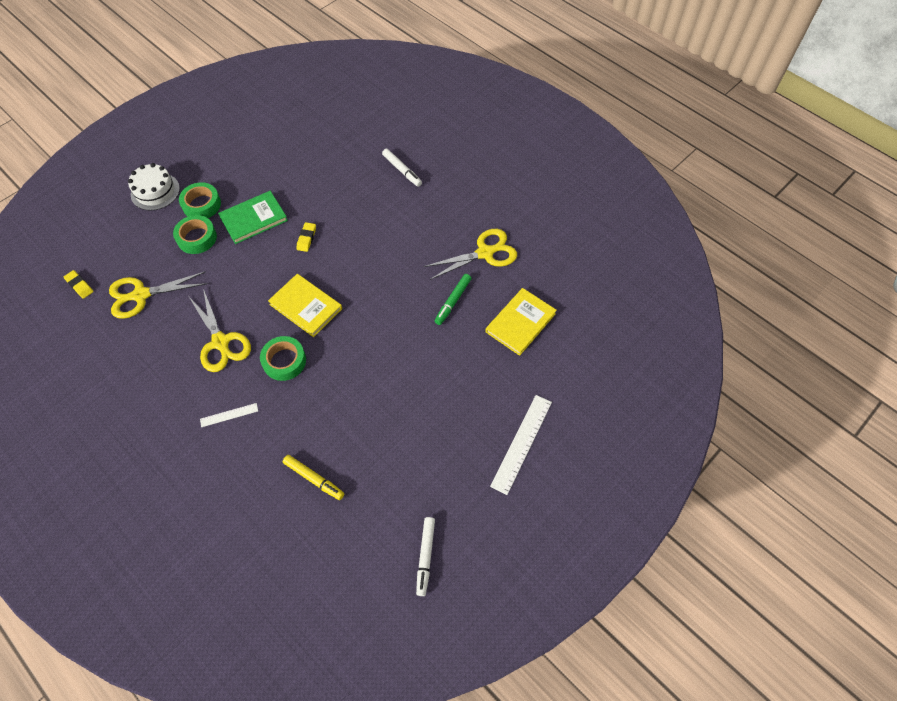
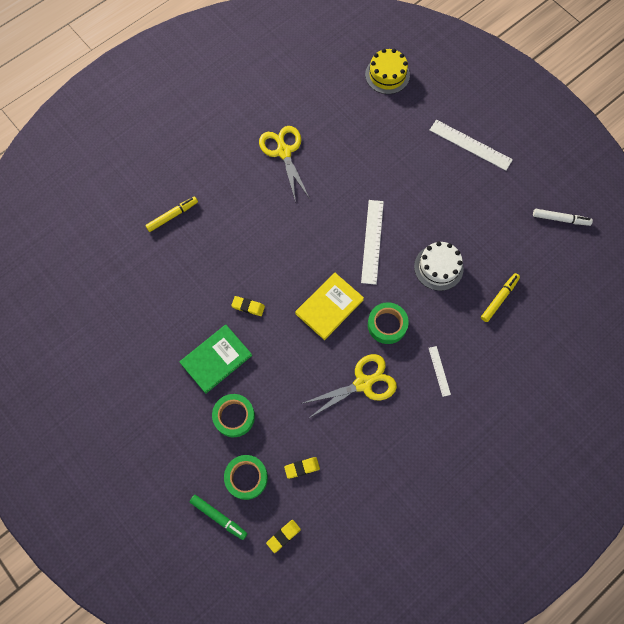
camera: 85 degrees left, 10 degrees up
(140, 295) = (302, 468): yellow scissors -> yellow eraser
(155, 191) = (162, 469): white cake -> white cake (438, 267)
(201, 205) = (189, 415): green tape -> green tape (246, 477)
(254, 219) = (216, 359): green book -> green book turned 75 degrees clockwise
(383, 342) = (372, 241): none -> white ruler
(402, 170) = (172, 215): white marker -> yellow marker
(453, 301) = (334, 182): green marker -> green marker (219, 517)
(520, 323) = (360, 132): yellow book -> none
(605, 346) = (387, 75): none -> yellow cake

